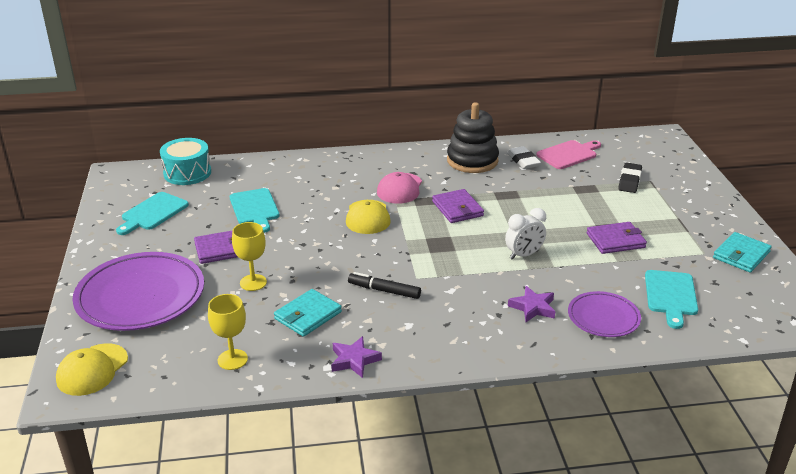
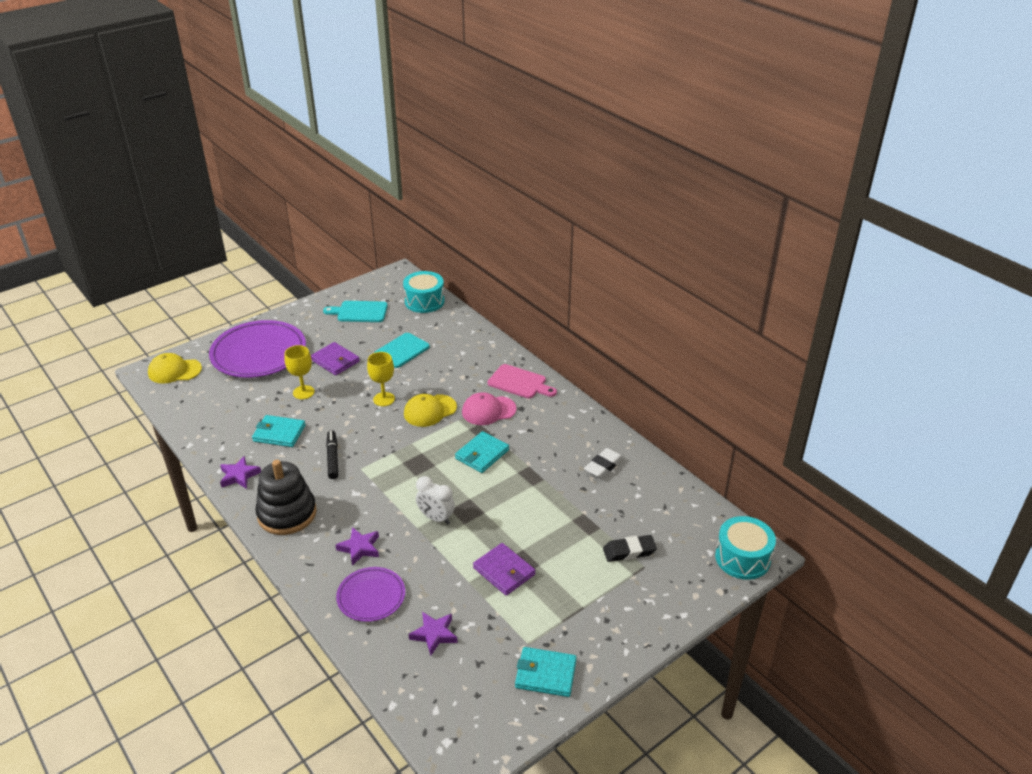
camera: 60 degrees right, 5 degrees up
(232, 359) = (212, 421): yellow goblet -> yellow goblet (384, 399)
(457, 209) = (482, 454): purple wallet -> turquoise wallet
(472, 161) = (574, 434): black stacking toy -> black stacking toy (287, 514)
(568, 154) = (645, 492): pink cutting board -> pink cutting board (519, 383)
(665, 143) = (742, 558): none -> turquoise drum
(670, 295) = (434, 634): turquoise cutting board -> purple star

